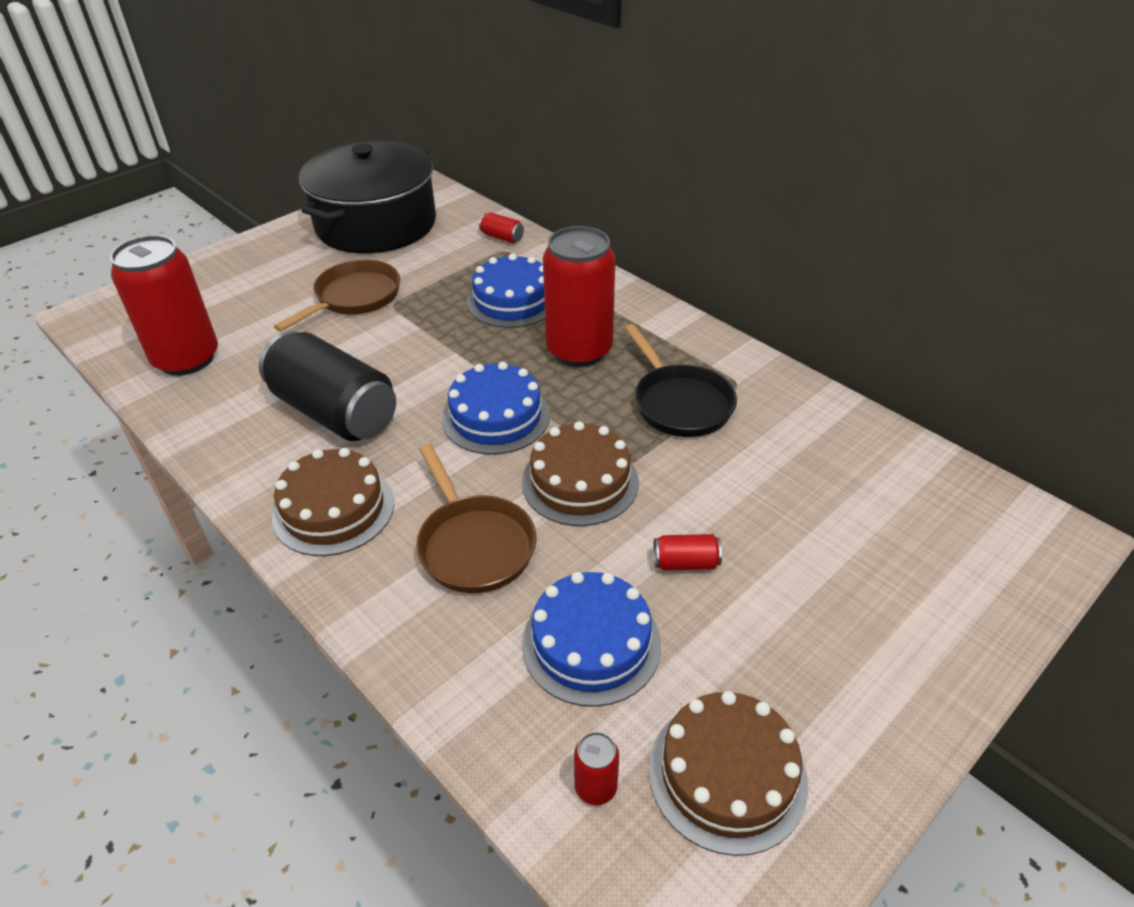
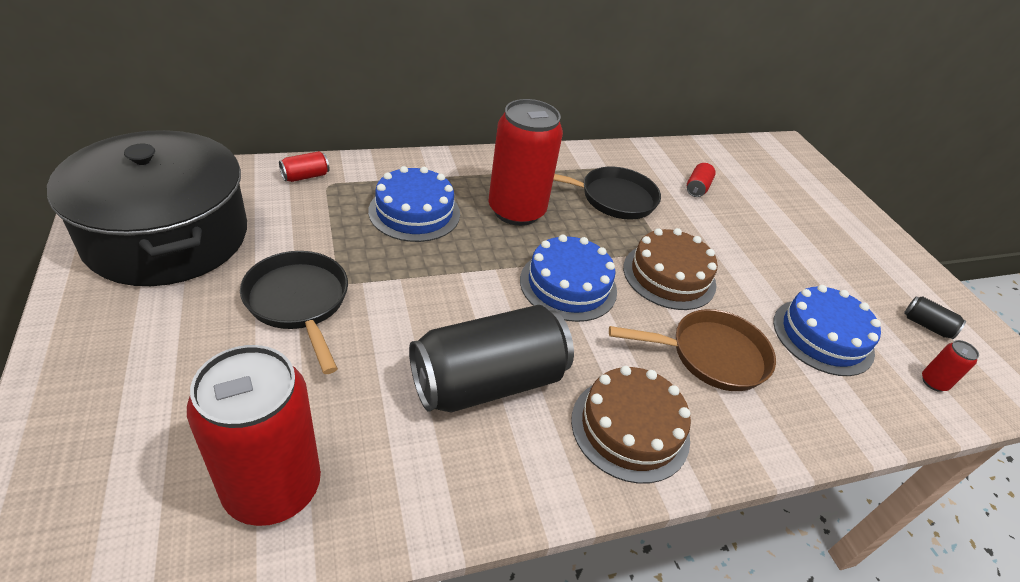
camera: 70 degrees left, 0 degrees up
(354, 298) = (299, 302): brown pan -> black pan
(685, 563) = (765, 266): red can -> red can (697, 188)
(727, 774) = (926, 325): brown cake -> black can

